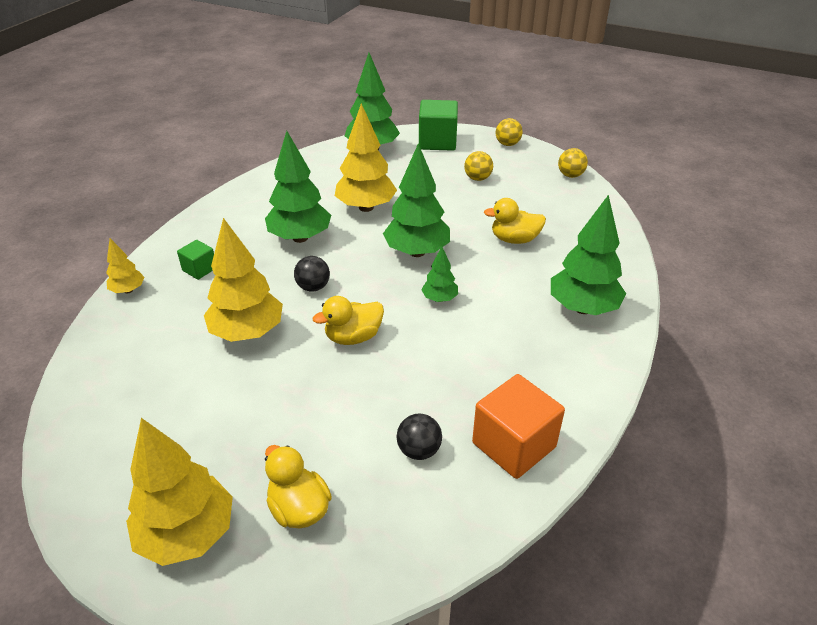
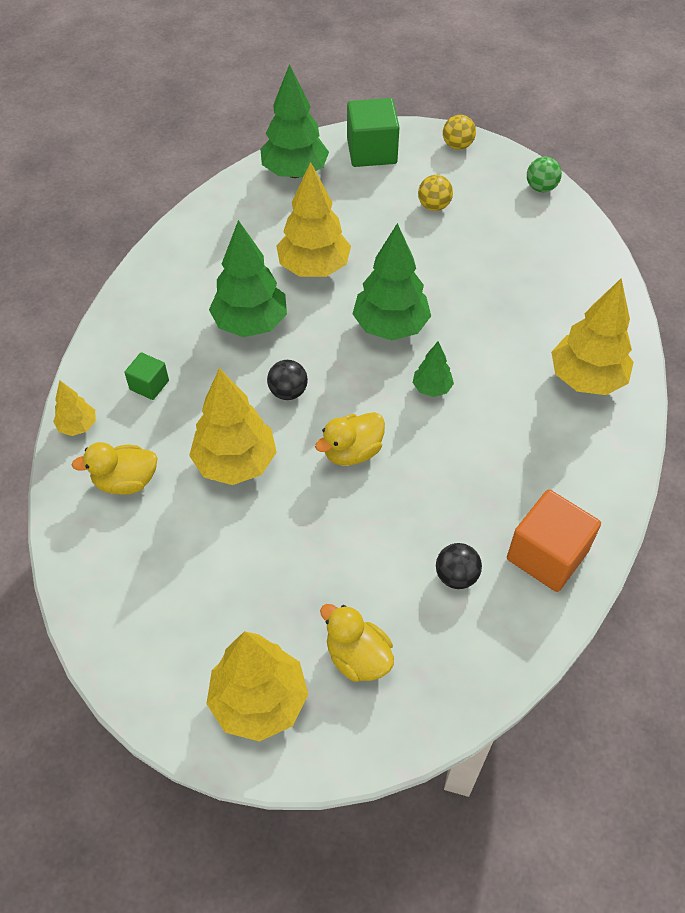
camera: 10 degrees left, 15 degrees up
(514, 239) = (495, 294): yellow duck -> yellow duck (126, 481)
(570, 175) = (541, 188): yellow ball -> green ball
(583, 308) = (586, 379): green tree -> yellow tree

